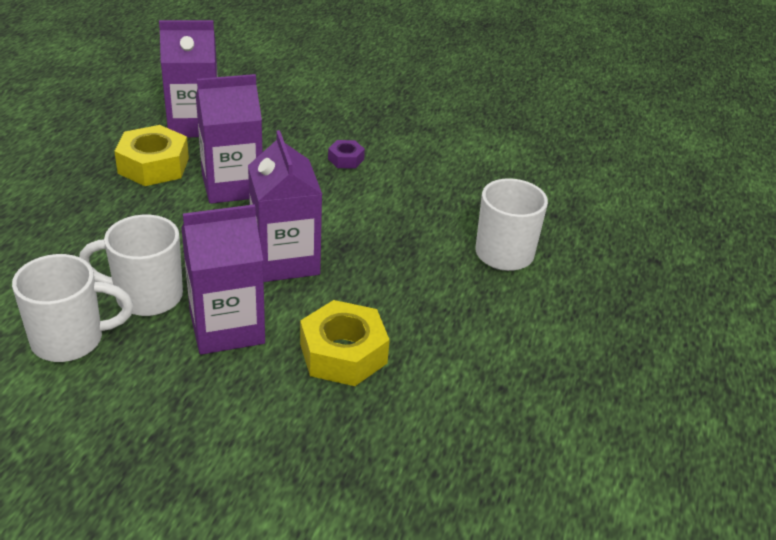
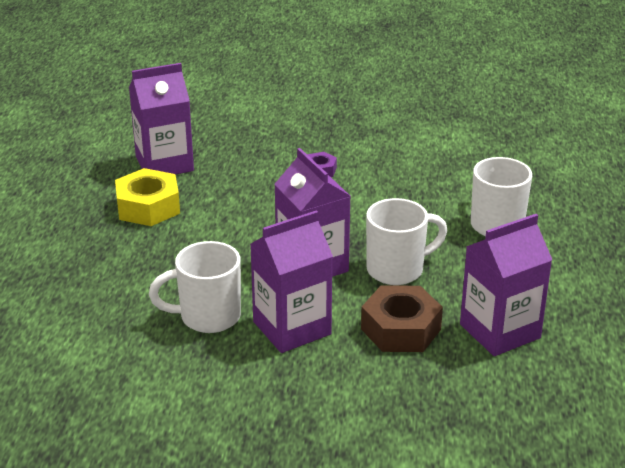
camera: 10 degrees left, 5 degrees down
(71, 340) = (163, 363): white mug -> white mug (397, 269)
(232, 185) = (230, 211): purple carton -> purple carton (500, 331)
(343, 353) = (400, 329): yellow nut -> brown nut

